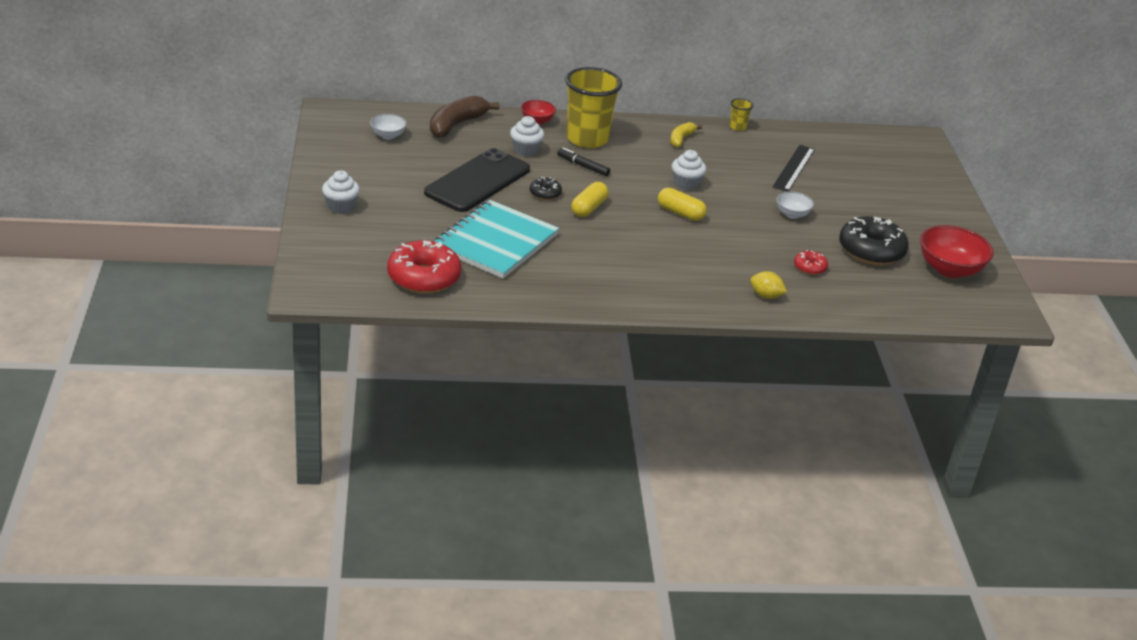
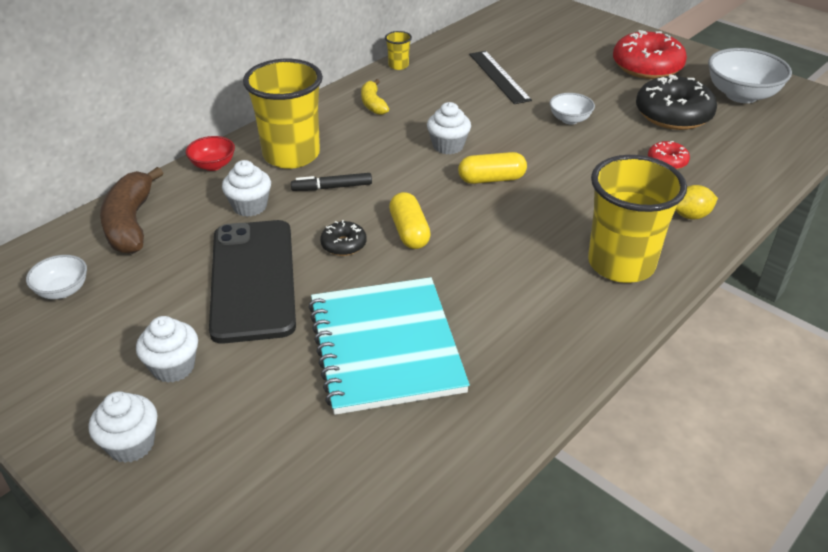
camera: 40 degrees left, 5 degrees up
(393, 192) = (173, 367): none -> white cupcake
(424, 277) = (382, 470): red donut -> red donut (647, 66)
(677, 287) = (621, 264): none -> yellow cup
(949, 269) = (741, 95): red bowl -> white bowl

